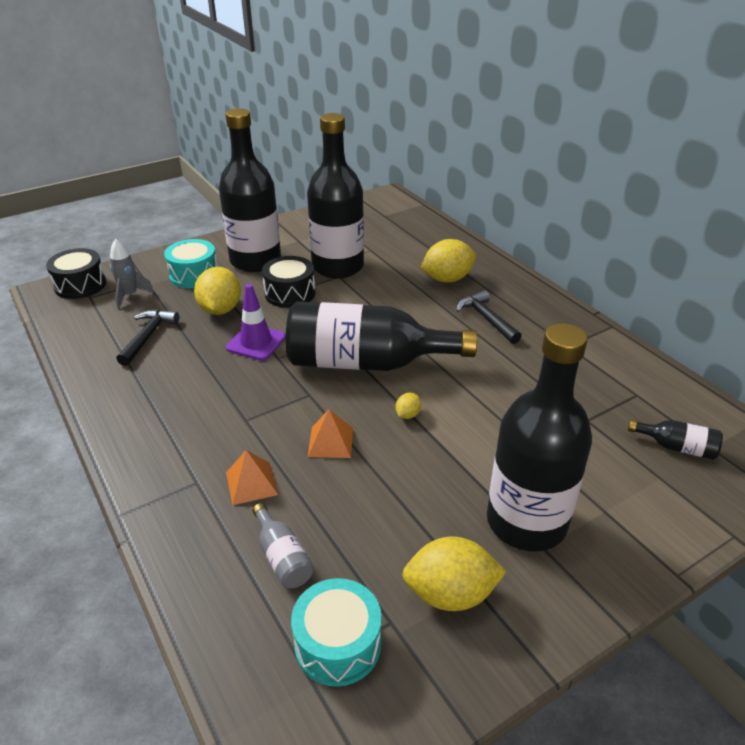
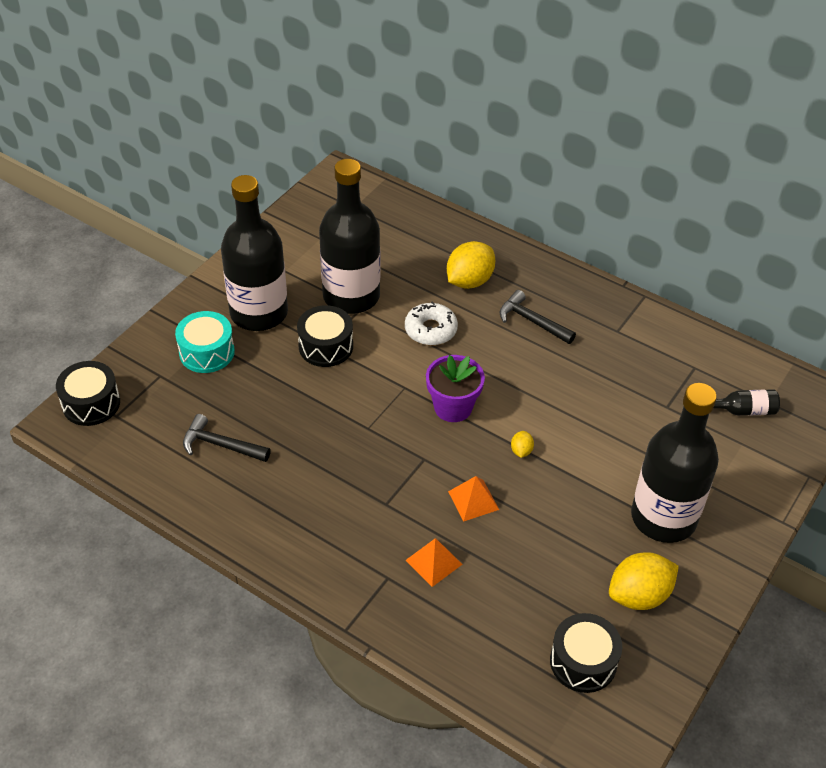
camera: 25 degrees left, 10 degrees up
(130, 295) = (159, 400): grey rocket -> none
(147, 337) = (221, 445): black hammer -> black hammer turned 60 degrees counterclockwise
(220, 309) = (270, 389): yellow lemon -> none
(256, 342) = (335, 417): purple traffic cone -> none
(282, 557) = (501, 614): grey bottle -> none
(338, 644) = (583, 662): turquoise drum -> black drum
(366, 363) = (453, 407): black bottle -> purple flower pot
(388, 303) = (430, 330): none -> white donut

